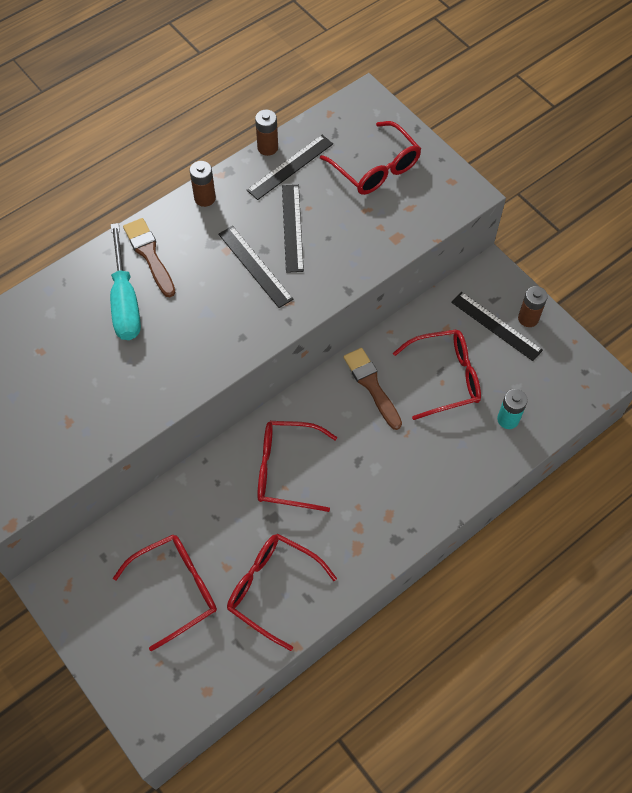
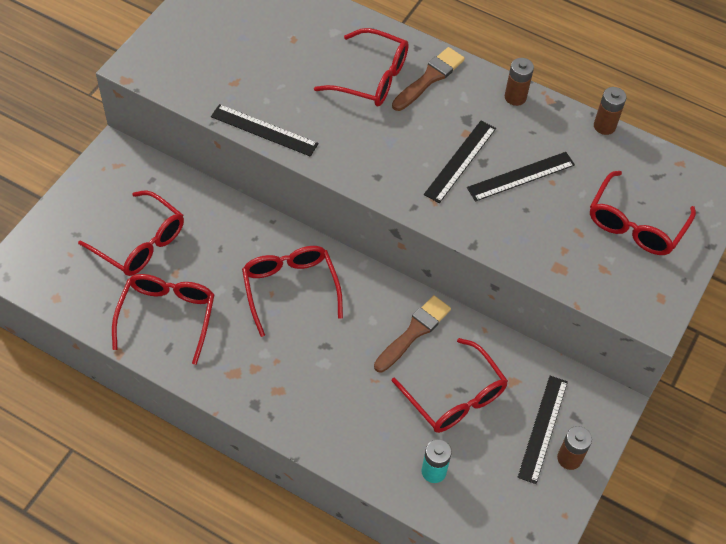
camera: 65 degrees right, 5 degrees down
(125, 301) = (372, 78): turquoise screwdriver -> red glasses
(290, 167) = (592, 152): black ruler -> black ruler (264, 130)

